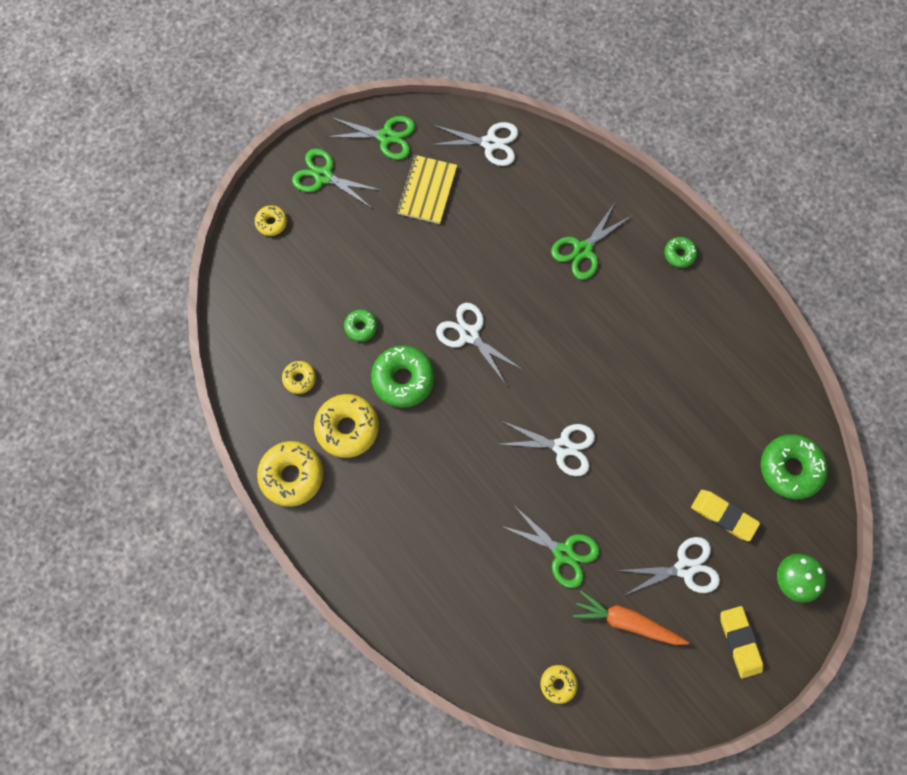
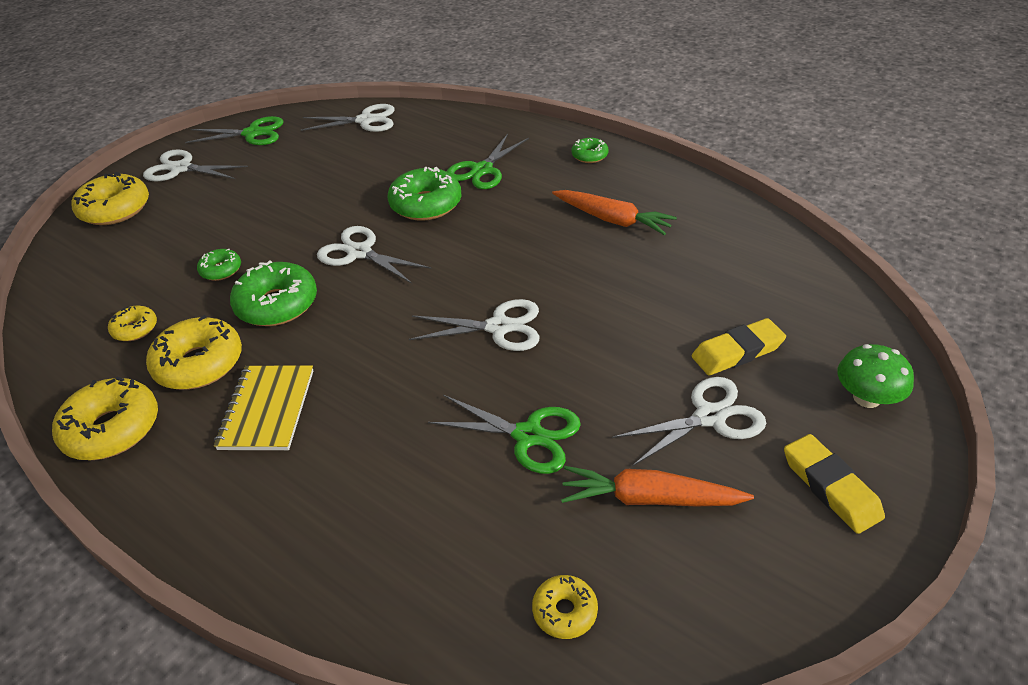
camera: 10 degrees left, 30 degrees down
(271, 223) = (115, 209): yellow donut -> yellow donut, size x1.87
(323, 176) = (181, 168): green scissors -> white scissors
(427, 190) = (299, 159): yellow notebook -> yellow notebook (267, 409)
(676, 347) = (613, 220): none -> orange carrot
(723, 515) = (737, 352): yellow eraser -> yellow eraser turned 45 degrees counterclockwise
(790, 468) = (799, 292): green donut -> green donut (426, 204)

